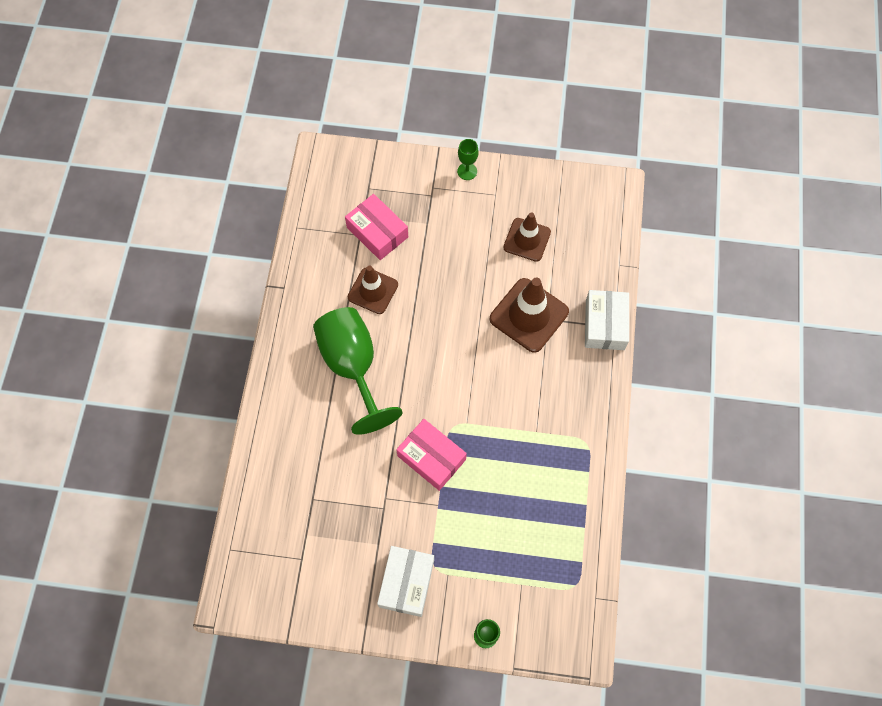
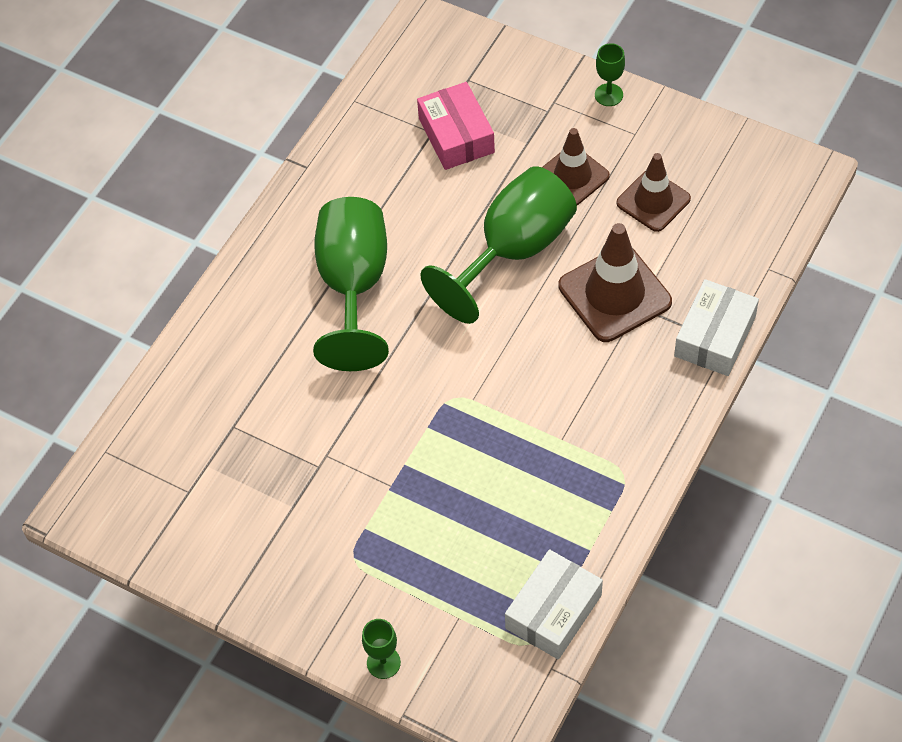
camera: 25 degrees right, 10 degrees down
(373, 291) = (419, 204): brown traffic cone -> brown traffic cone (572, 176)
(406, 583) = (309, 564): white box -> white box (553, 611)
(431, 457) = (407, 426): pink box -> none
(450, 305) = (513, 250): none -> green goblet

